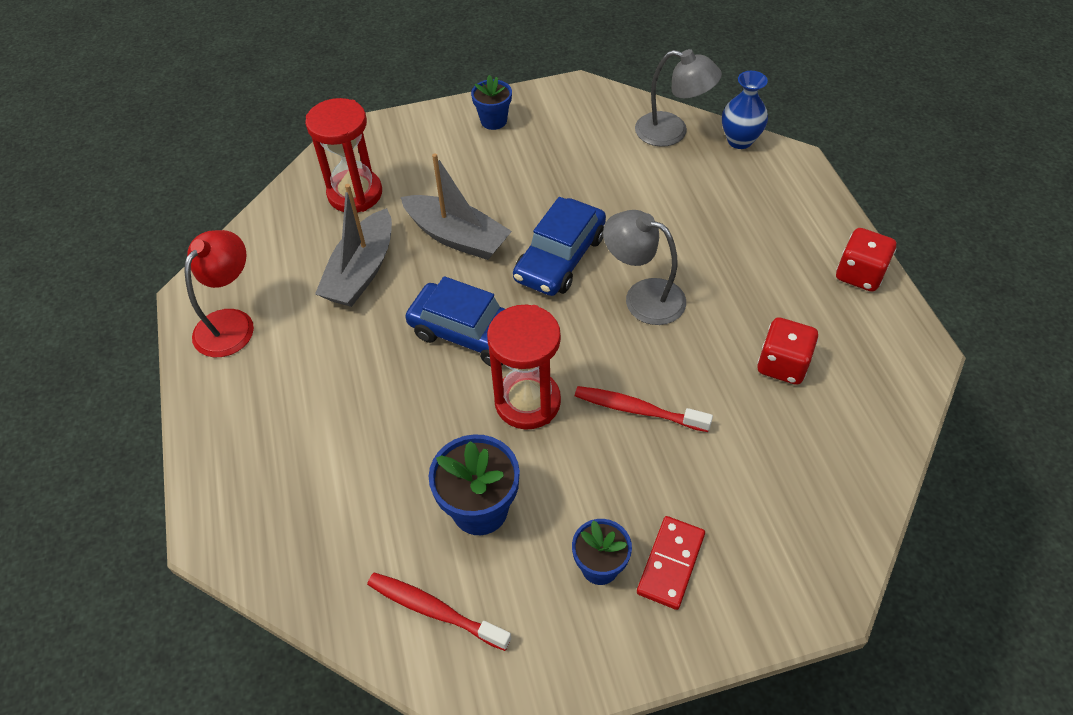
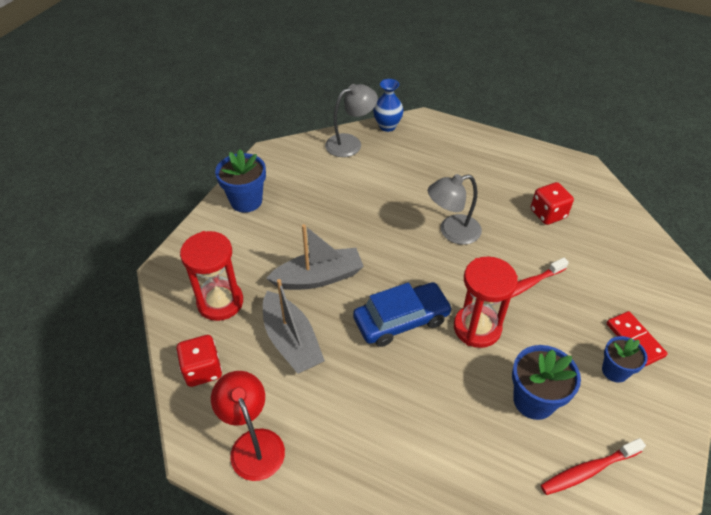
camera: 50 degrees left, 5 degrees down
(493, 121) = (246, 201): blue flower pot -> blue flower pot, size x1.55
(560, 258) = (387, 245): blue car -> none
(859, 274) = (519, 151): red dice -> red dice (203, 370)

